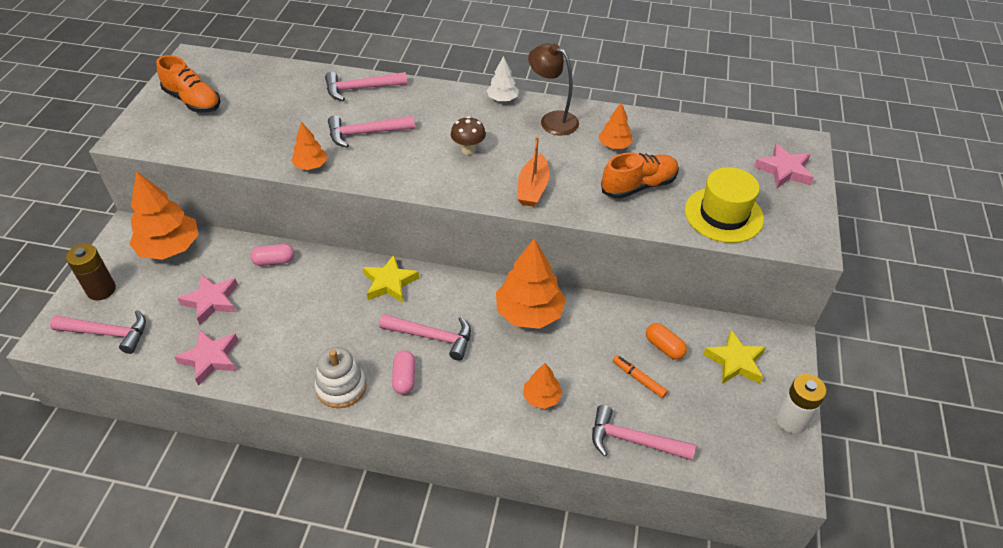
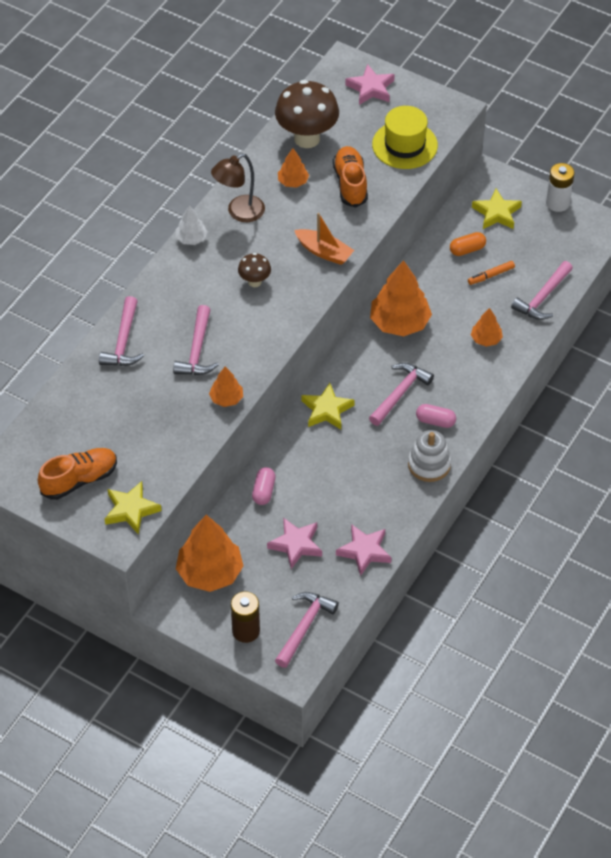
camera: 70 degrees left, 5 degrees up
(161, 137) = (131, 510): none -> yellow star
(679, 141) = (307, 138): none -> brown mushroom

